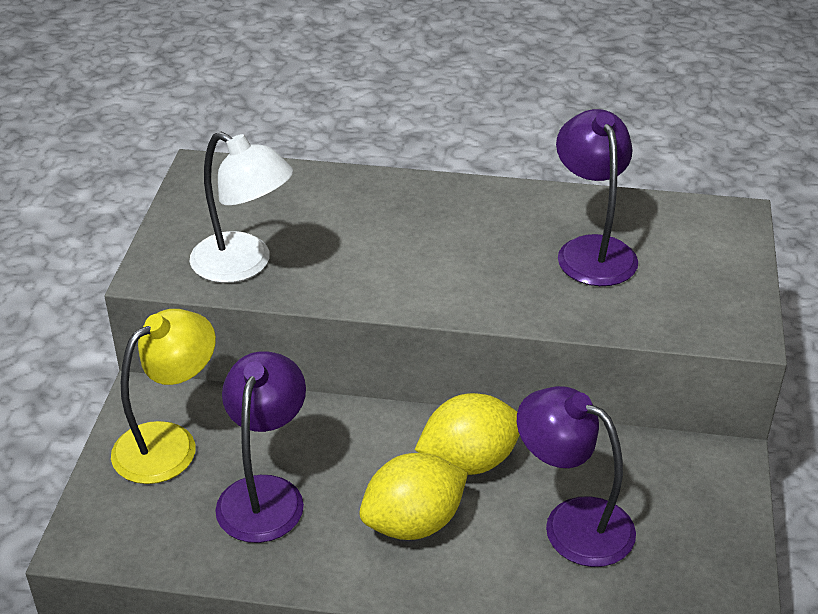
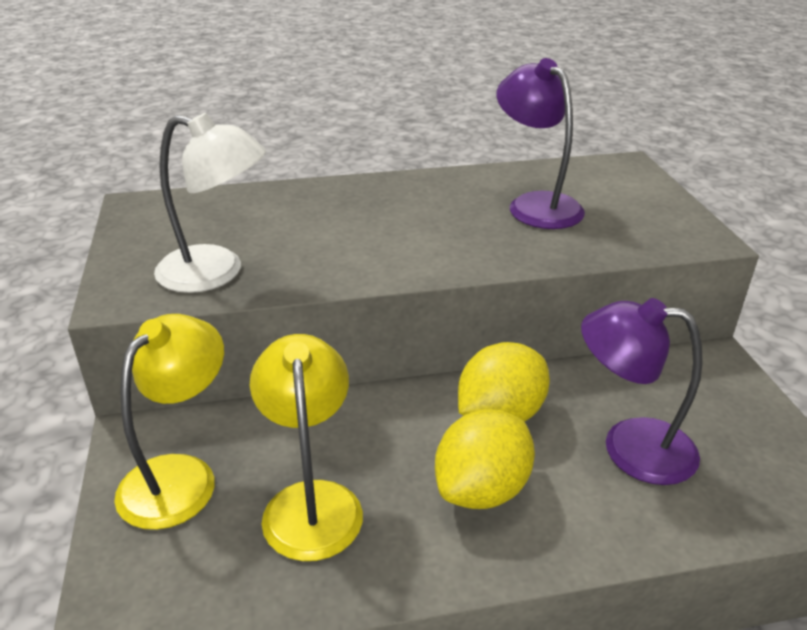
camera: 20 degrees left, 5 degrees down
(265, 494) = (311, 501): purple lamp -> yellow lamp

